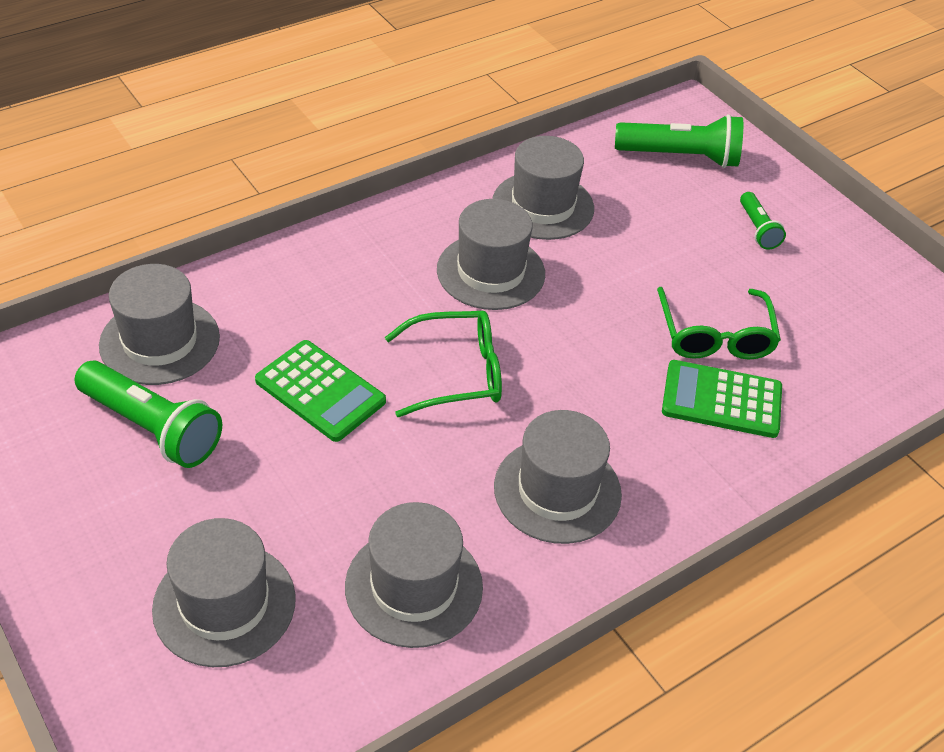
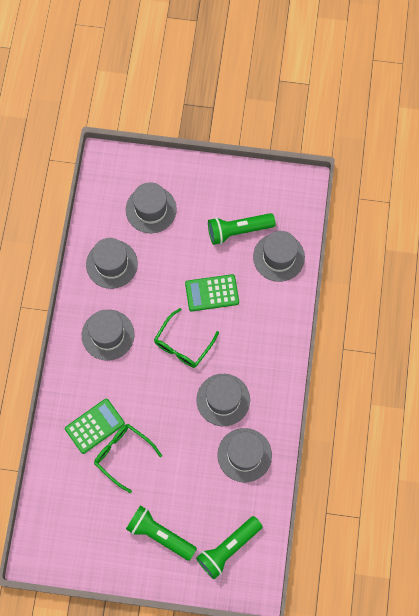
camera: 135 degrees right, 25 degrees up
(757, 229) = (160, 534): green flashlight -> green flashlight, size x1.83

